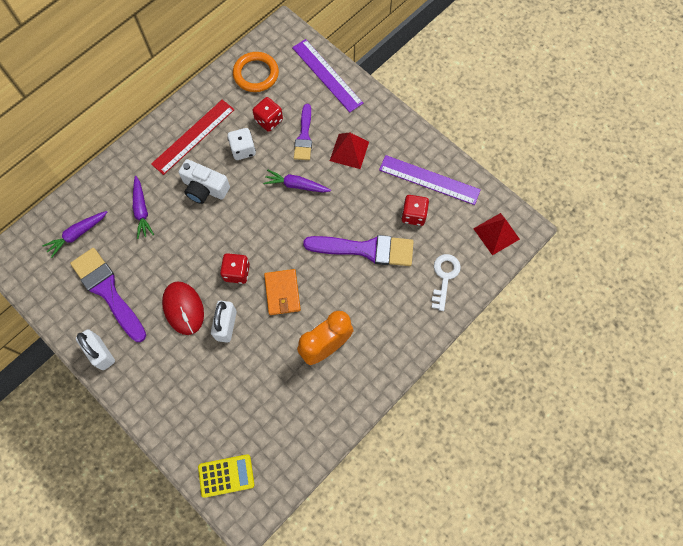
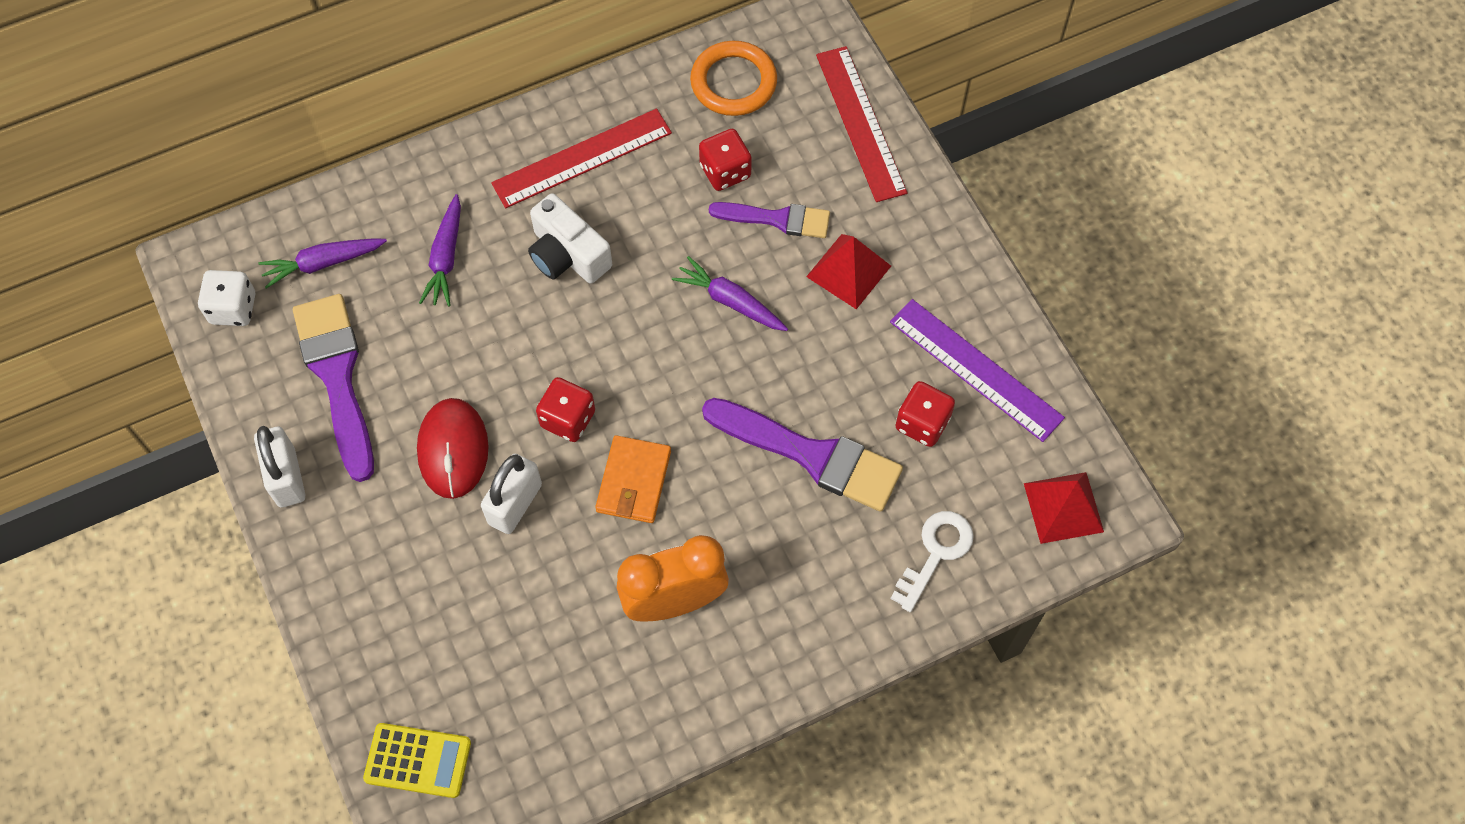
camera: 20 degrees right, 5 degrees down
(243, 150) = (660, 209): white dice -> white dice (233, 308)
(304, 136) = (777, 219): purple brush -> purple brush turned 105 degrees counterclockwise
(327, 75) = (860, 123): purple ruler -> red ruler

